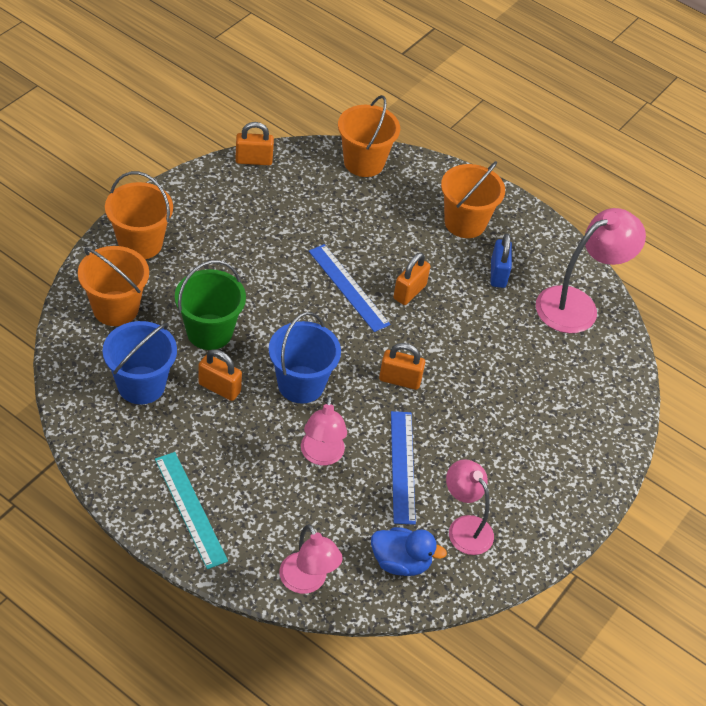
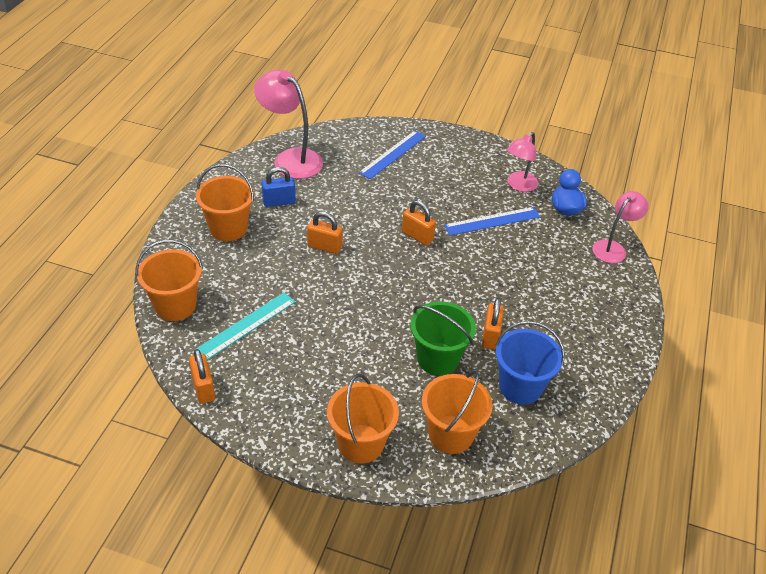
camera: 105 degrees left, 5 degrees down
(190, 509) = (606, 321): turquoise ruler -> turquoise ruler (246, 325)
(301, 384) = (456, 288): blue bucket -> none
(321, 456) = (512, 263): pink lamp -> none
(348, 287) = (339, 283): blue ruler -> blue ruler (393, 154)
(400, 380) = (417, 236): orange padlock -> orange padlock turned 45 degrees counterclockwise

